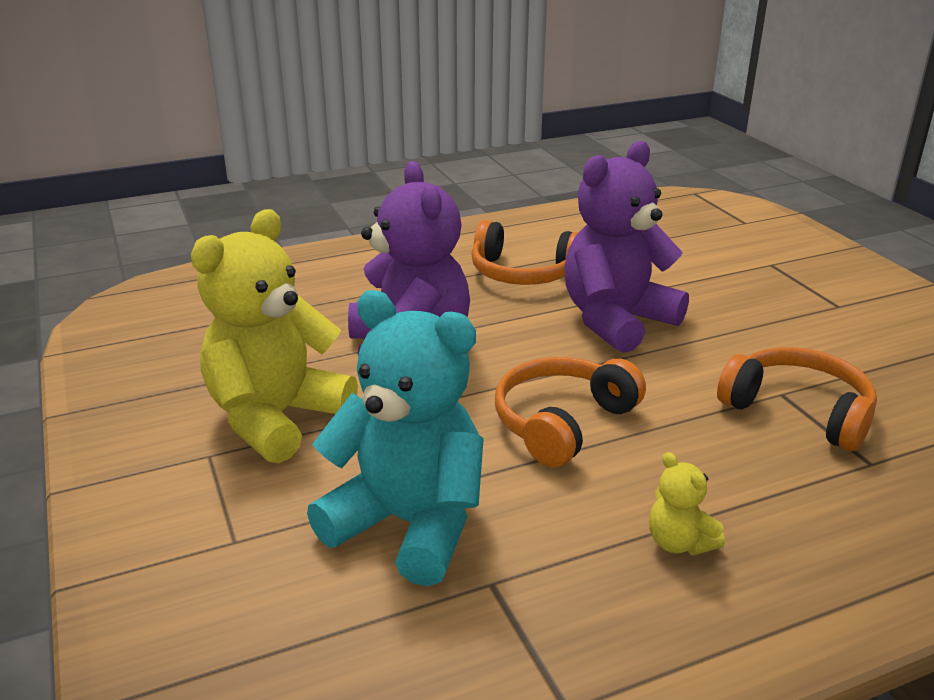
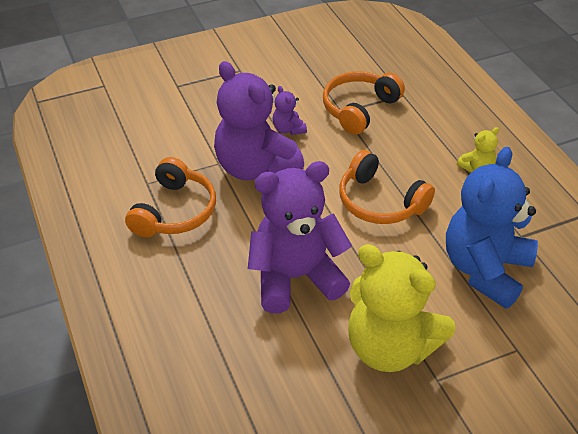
camera: 90 degrees left, 15 degrees up
(409, 524) = (485, 270): turquoise teddy bear -> blue teddy bear
(712, 345) = (288, 129): none -> purple teddy bear

